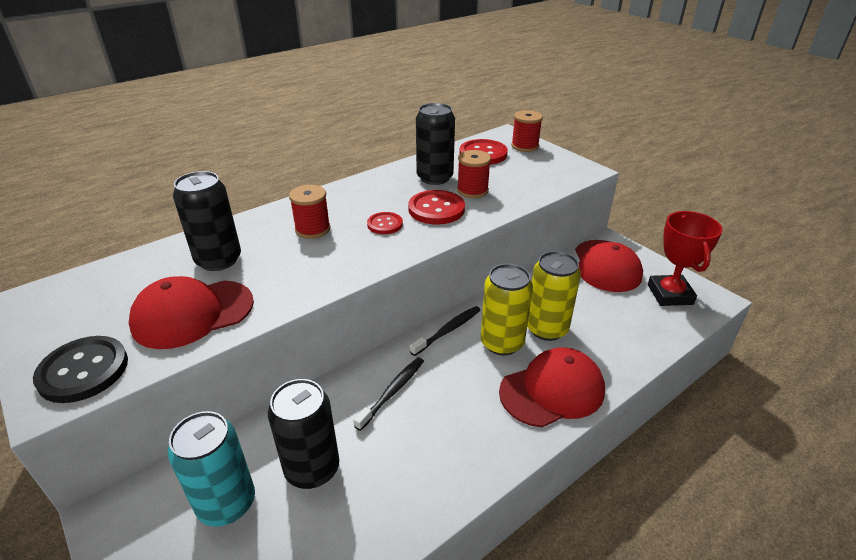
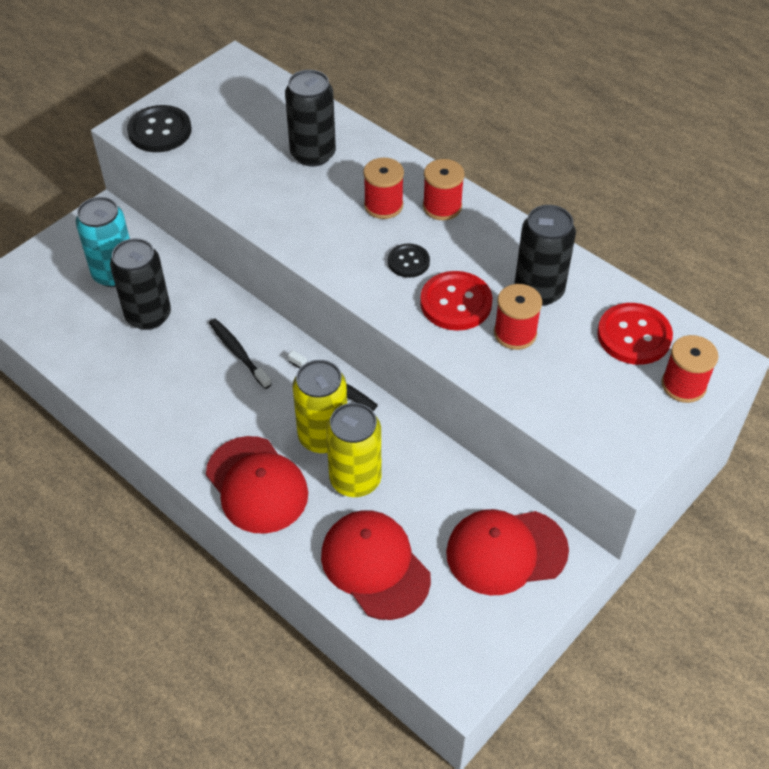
camera: 80 degrees right, 15 degrees up
(192, 314) = (232, 164): red cap -> red cap (375, 566)
(330, 203) = (442, 207): none -> red spool
(385, 224) = (408, 262): red button -> black button
(392, 392) = (238, 353): black toothbrush -> black toothbrush turned 150 degrees counterclockwise
(670, 294) = (456, 625): red trophy -> none

